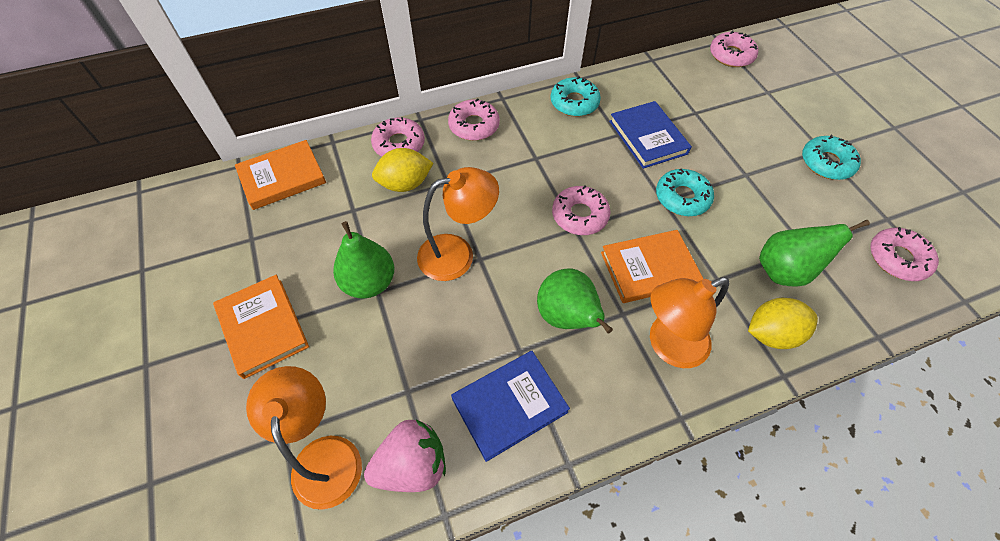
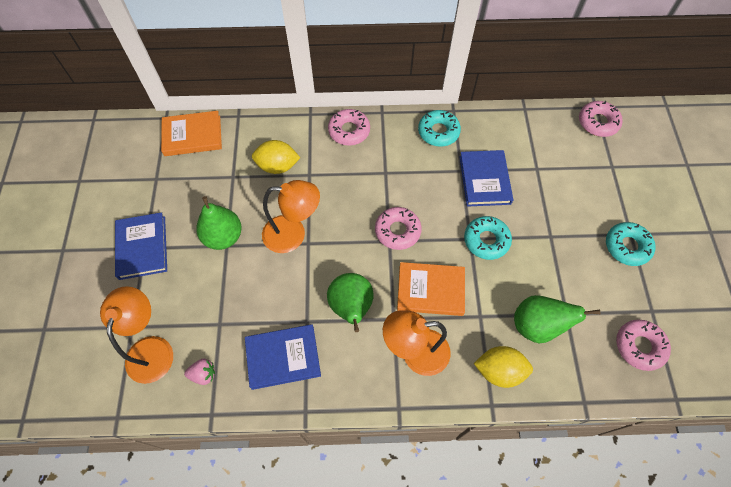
camera: 20 degrees right, 5 degrees up
(262, 327) = (142, 247): orange book -> blue book
(399, 144) = (286, 131): pink donut -> none
(412, 465) = (203, 374): pink strawberry -> pink strawberry, size x0.54

